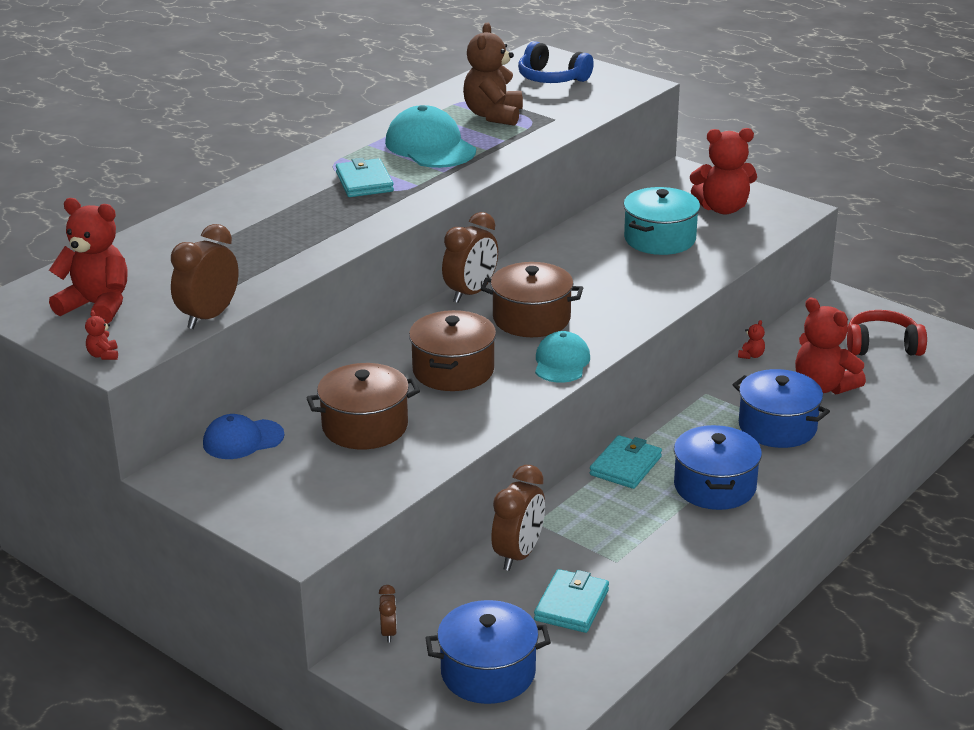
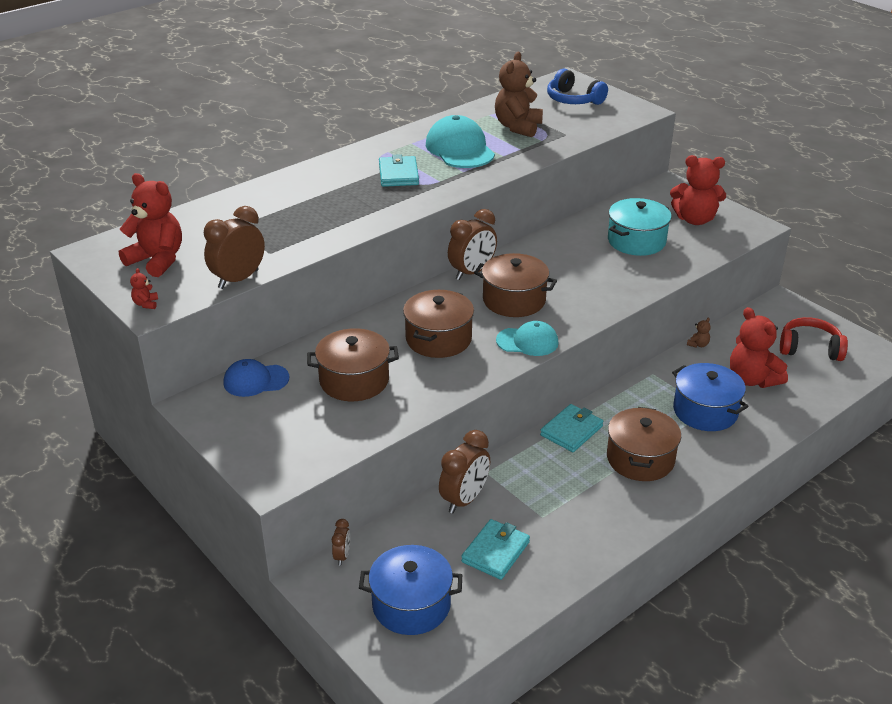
camera: 10 degrees right, 5 degrees up
(561, 362) = (527, 342): turquoise cap -> turquoise cap turned 75 degrees clockwise
(714, 486) = (640, 459): blue pot -> brown pot
(751, 355) = (698, 344): red teddy bear -> brown teddy bear

